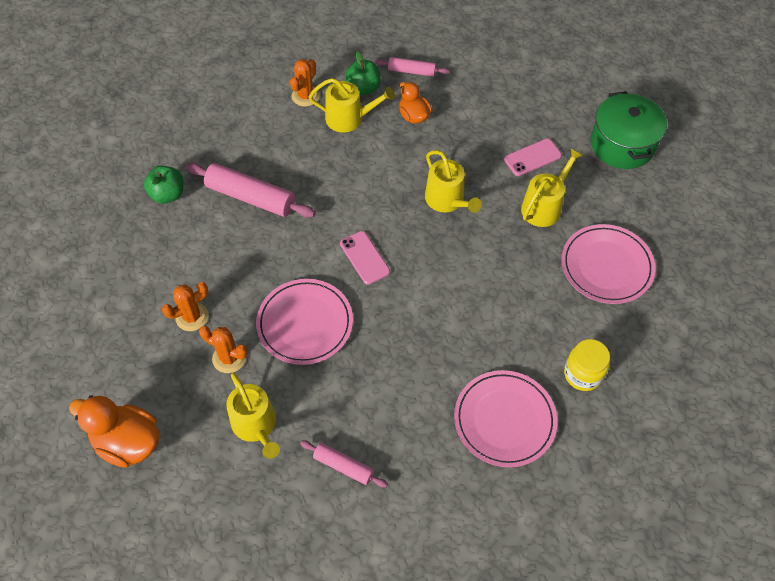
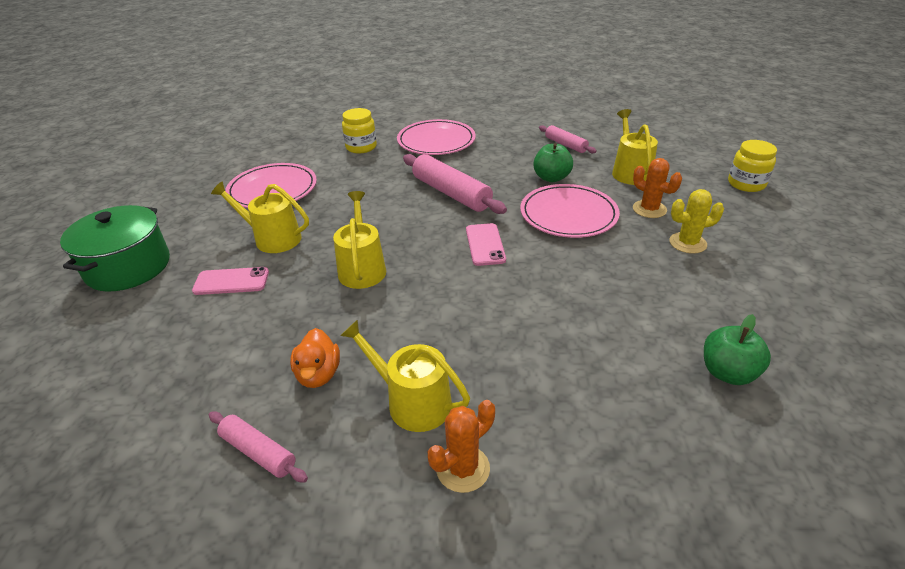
camera: 155 degrees left, 20 degrees down
(128, 442) = (746, 184): orange duck -> yellow jar
(192, 317) = (687, 243): orange cactus -> yellow cactus
(251, 197) = (600, 335): pink rolling pin -> pink rolling pin (451, 193)
(363, 88) = (358, 448): green apple -> green apple (551, 178)
(544, 206) = (272, 238): yellow watering can -> yellow watering can turned 45 degrees clockwise

